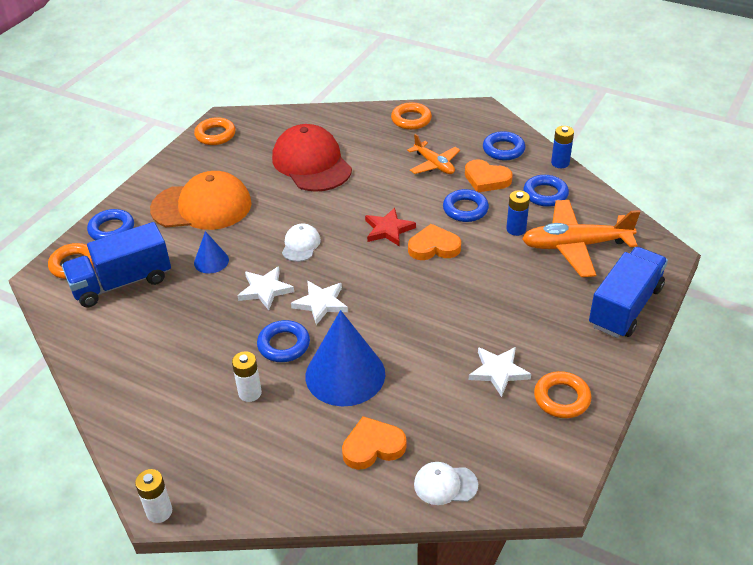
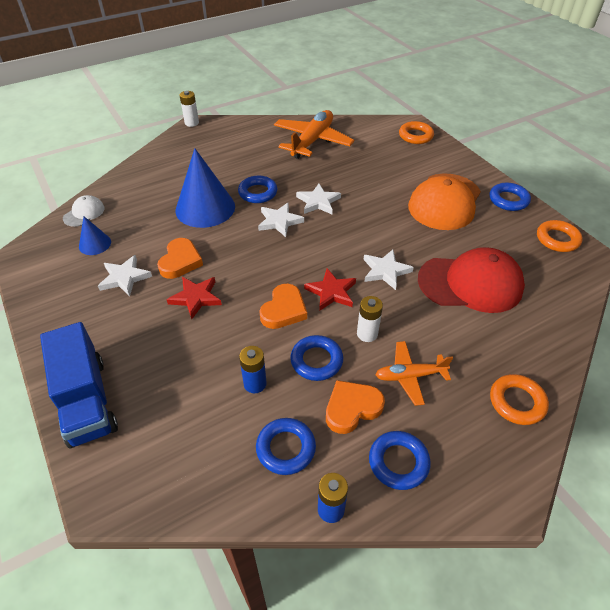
camera: 120 degrees right, 5 degrees up
(112, 229) = (445, 157): blue ring -> blue ring (508, 200)
(122, 283) = (380, 149): blue truck -> none
(211, 261) = (371, 188): blue cone -> blue cone (95, 244)
(250, 393) = (233, 168): white battery -> white battery (367, 334)
(301, 245) = (354, 235): white cap -> none
(335, 210) = (385, 271): none -> white star
(373, 447) = (142, 198): orange heart -> orange heart (180, 261)
(472, 306) = (196, 298): none -> red star
(561, 398) = (66, 297): orange ring -> none
(575, 245) = (190, 419): orange plane -> orange plane (312, 141)

